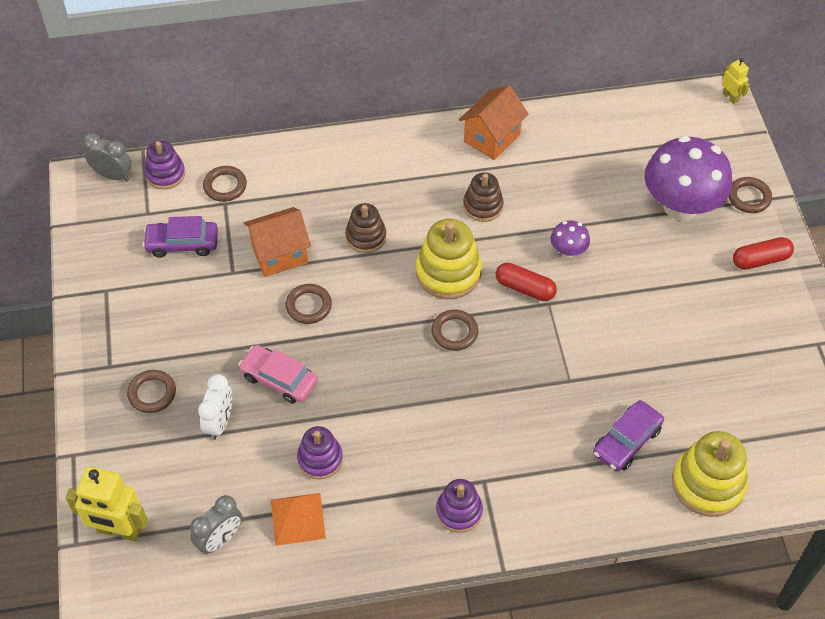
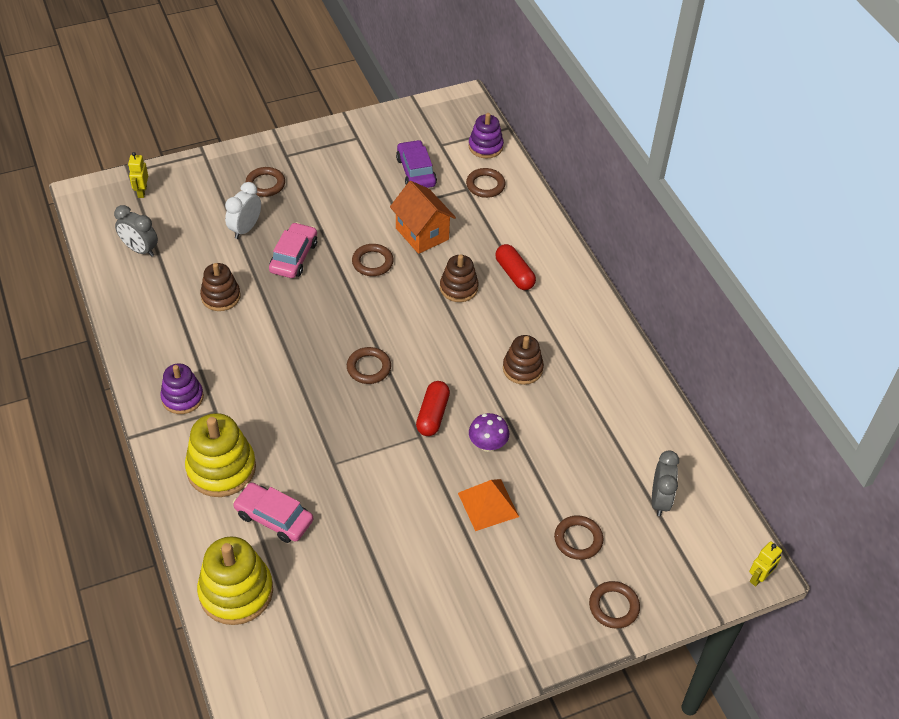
camera: 75 degrees right, 5 degrees down
(113, 175) = (473, 116): grey clock -> grey clock (659, 500)
(119, 530) = (142, 192): yellow robot -> yellow robot, size x0.52
(219, 422) = (245, 229): white clock -> white clock turned 120 degrees clockwise
(298, 518) = (163, 292): orange pyramid -> orange pyramid (488, 504)
(320, 459) = (221, 296): purple stacking toy -> brown stacking toy
(448, 272) = (435, 353): yellow stacking toy -> yellow stacking toy (221, 468)
(491, 138) = (611, 364): orange house -> none
(626, 441) = (274, 517): purple car -> pink car
(680, 206) = (578, 539): purple mushroom -> brown ring
(760, 260) = (528, 624): red capsule -> red capsule (514, 274)

